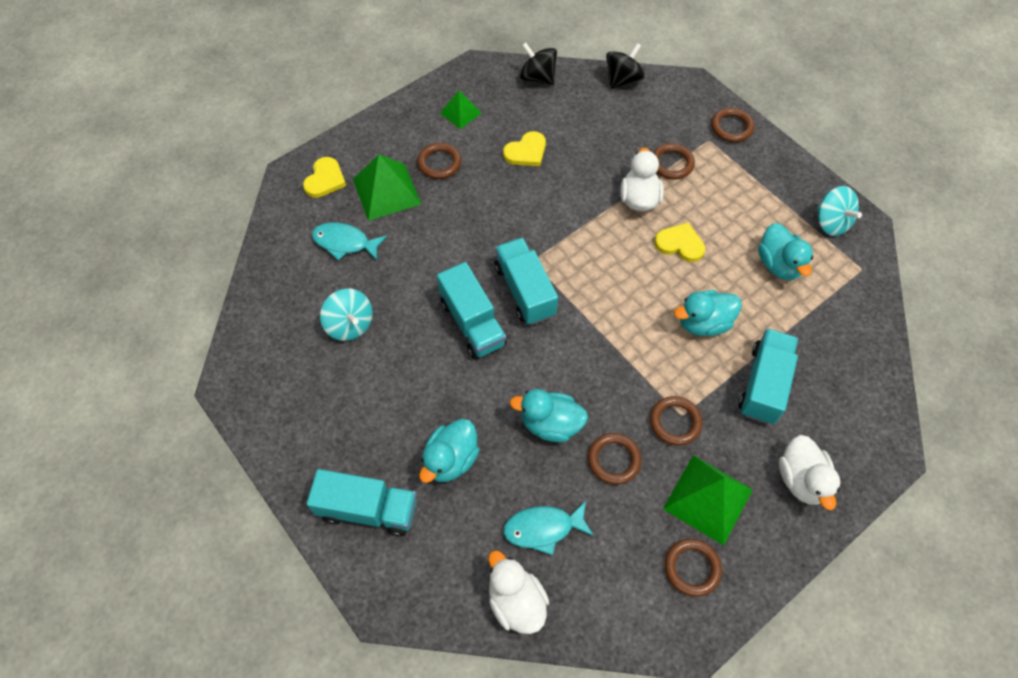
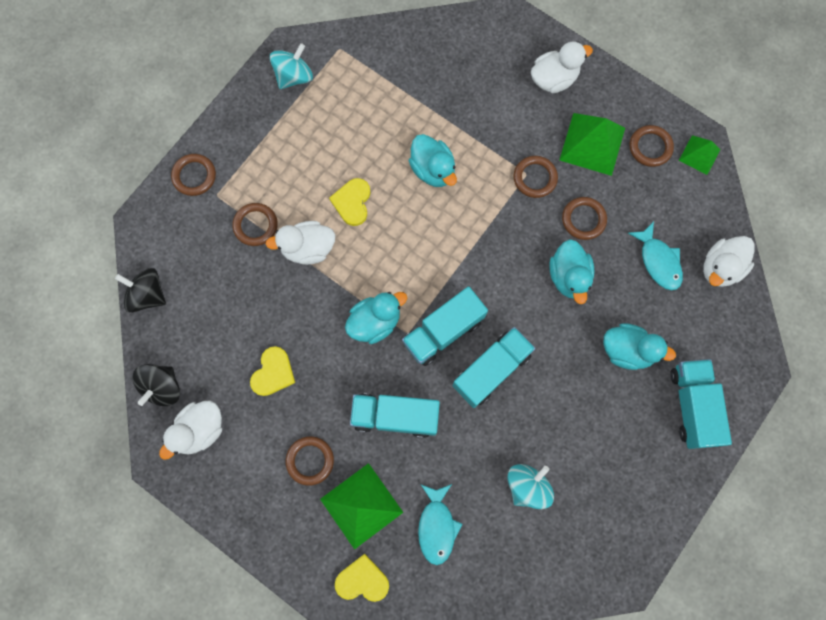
camera: 105 degrees left, 15 degrees up
(460, 112) = (233, 459): green pyramid -> green pyramid (699, 155)
(493, 95) = (200, 430): none -> white duck
(526, 152) = (273, 373): yellow heart -> yellow heart turned 75 degrees clockwise
(763, 384) = (478, 115): turquoise truck -> turquoise truck (395, 416)
(778, 264) = (353, 115): turquoise duck -> turquoise duck (375, 322)

